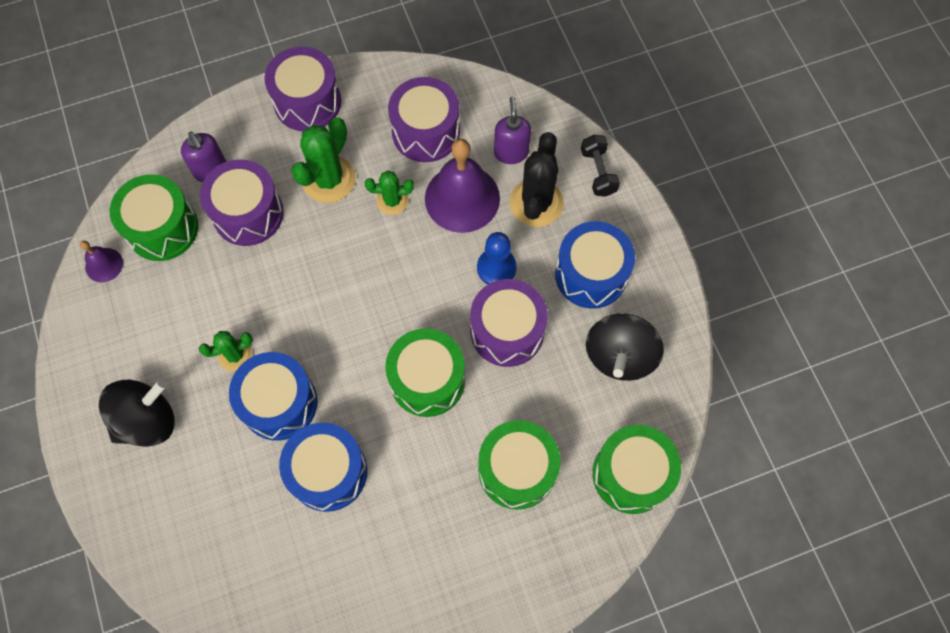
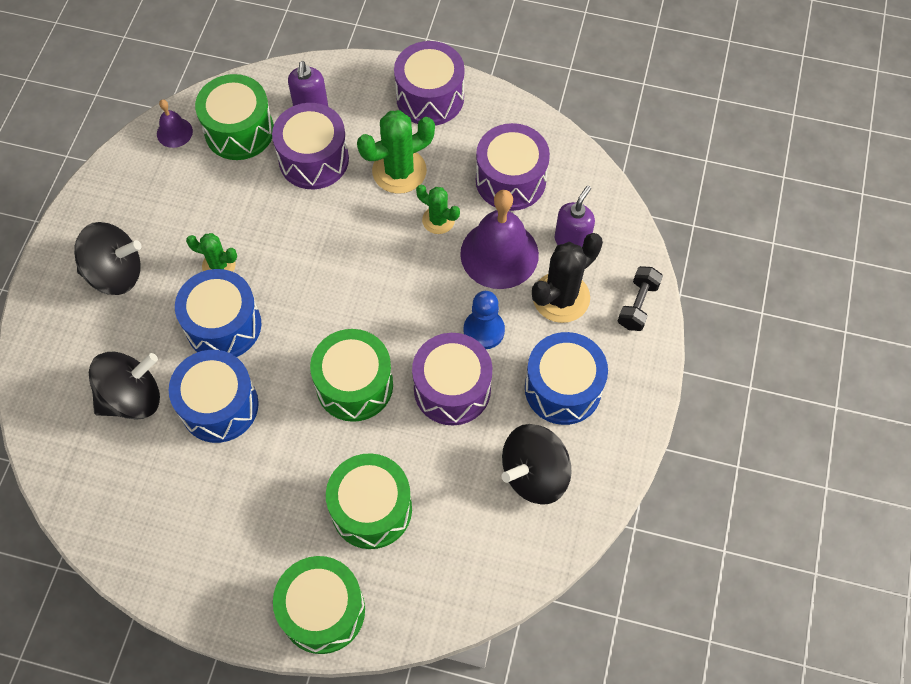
camera: 35 degrees right, 5 degrees down
(247, 516) = (132, 398): none -> black spinning top
(631, 474) = (466, 581): green drum -> green drum (323, 611)

